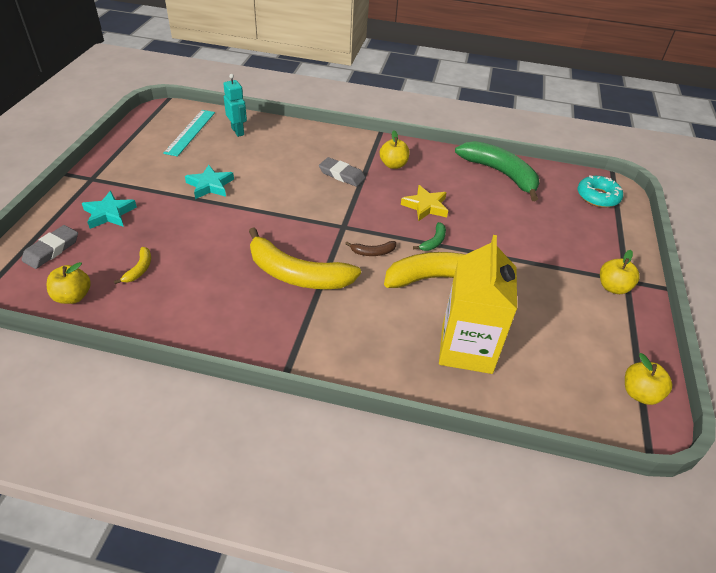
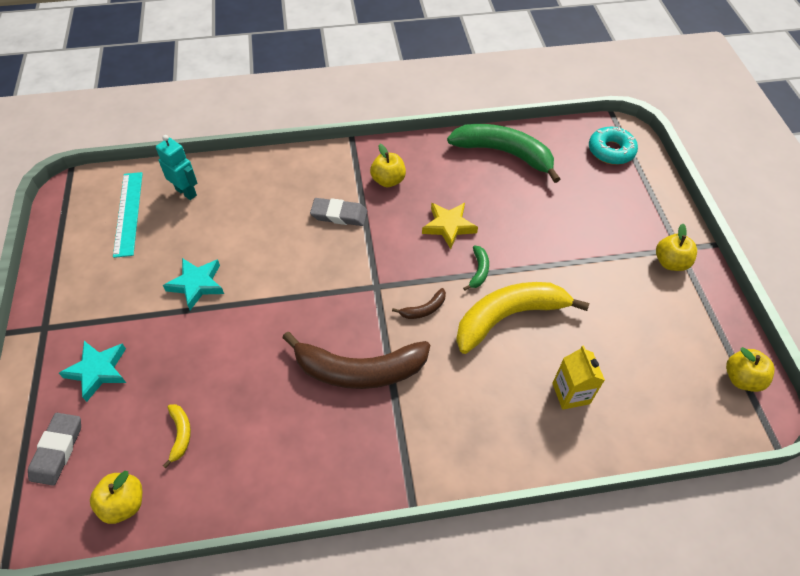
camera: 20 degrees left, 10 degrees up
(297, 274) = (359, 370): yellow banana -> brown banana
(466, 348) = (571, 393): yellow carton -> yellow carton, size x0.53

